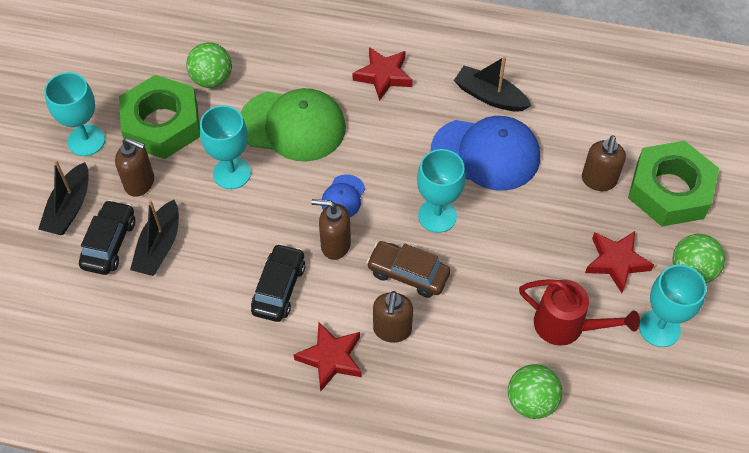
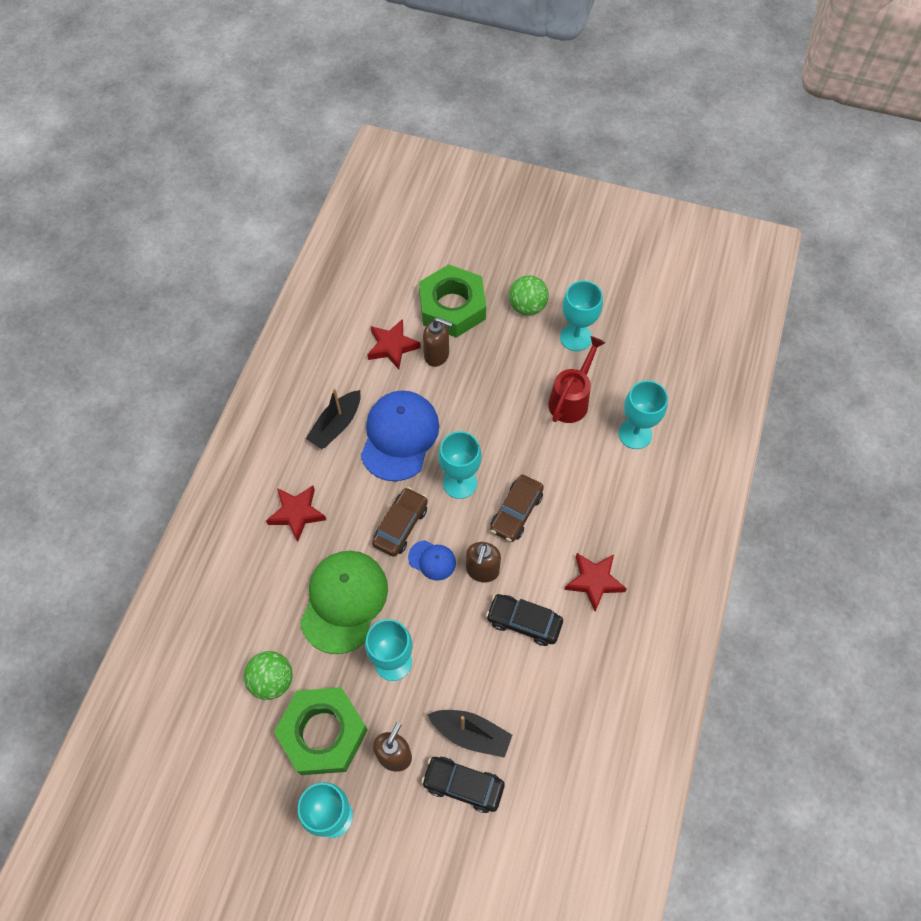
camera: 85 degrees left, 5 degrees up
(69, 208) = (416, 830): black boat -> none
(379, 165) = (400, 526): none -> brown car
(392, 330) = (569, 530): brown soap dispenser -> none
(531, 401) = (635, 434): green ball -> turquoise goblet
(616, 262) = (516, 356): red star -> red star (392, 346)

